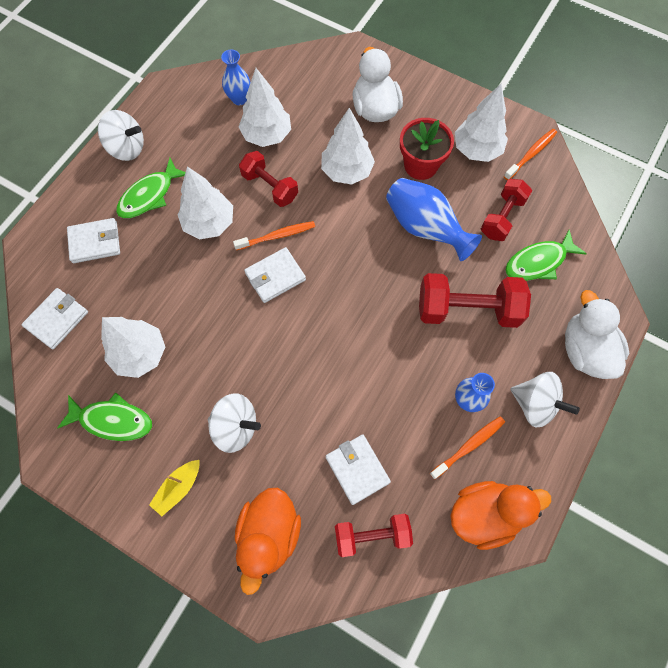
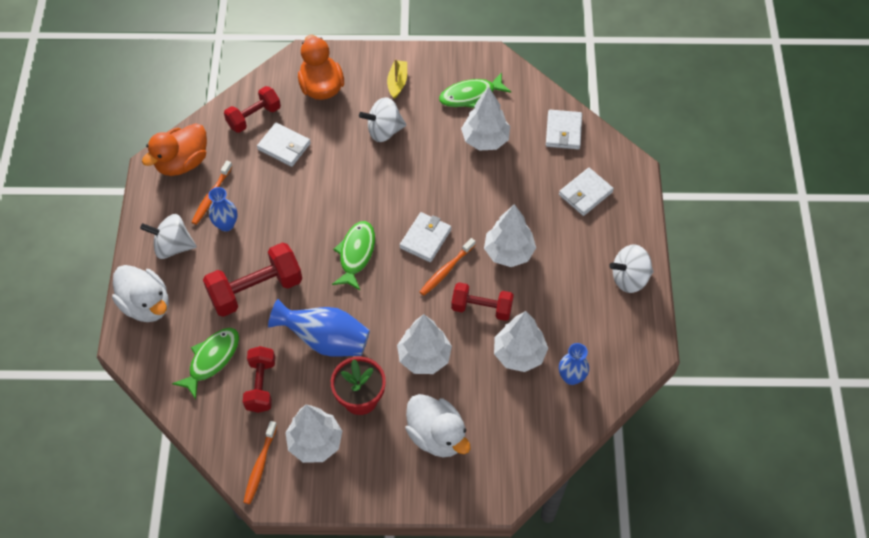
camera: 150 degrees right, 10 degrees down
(149, 195) = (575, 249): green fish -> green fish (356, 254)

